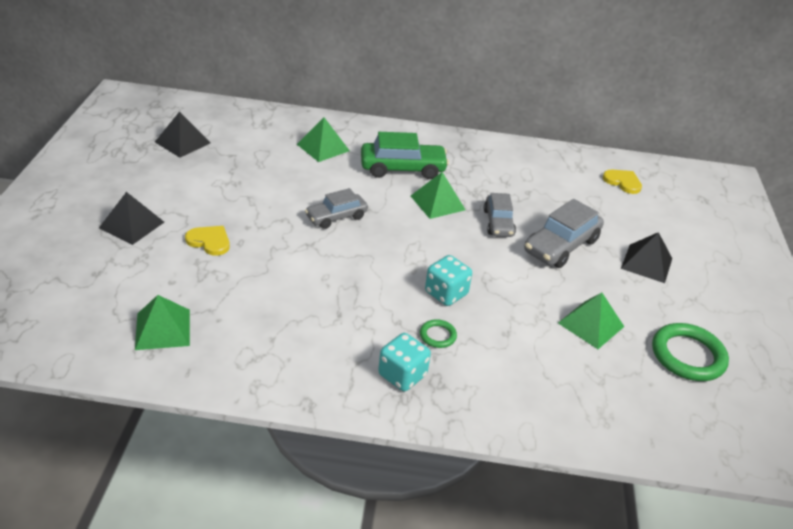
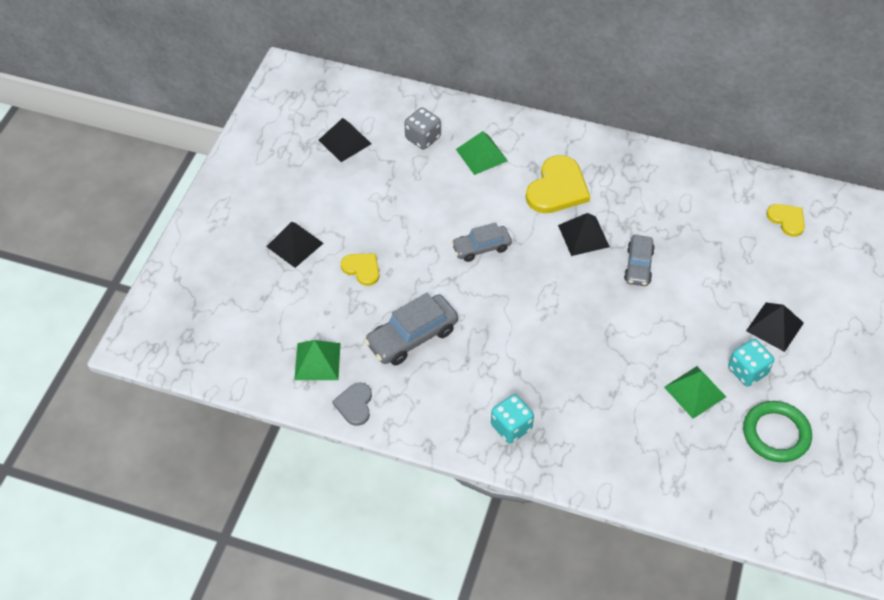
camera: 15 degrees right, 15 degrees up
(212, 369) = (355, 405): none -> grey heart
(262, 137) = (422, 138): none -> grey dice
(402, 168) = (557, 188): green car -> yellow heart
(437, 203) = (583, 236): green pyramid -> black pyramid
(437, 335) = (550, 390): green ring -> none
(446, 293) = (567, 345): turquoise dice -> turquoise dice (747, 371)
(561, 246) = (694, 299): grey car -> grey car (412, 337)

